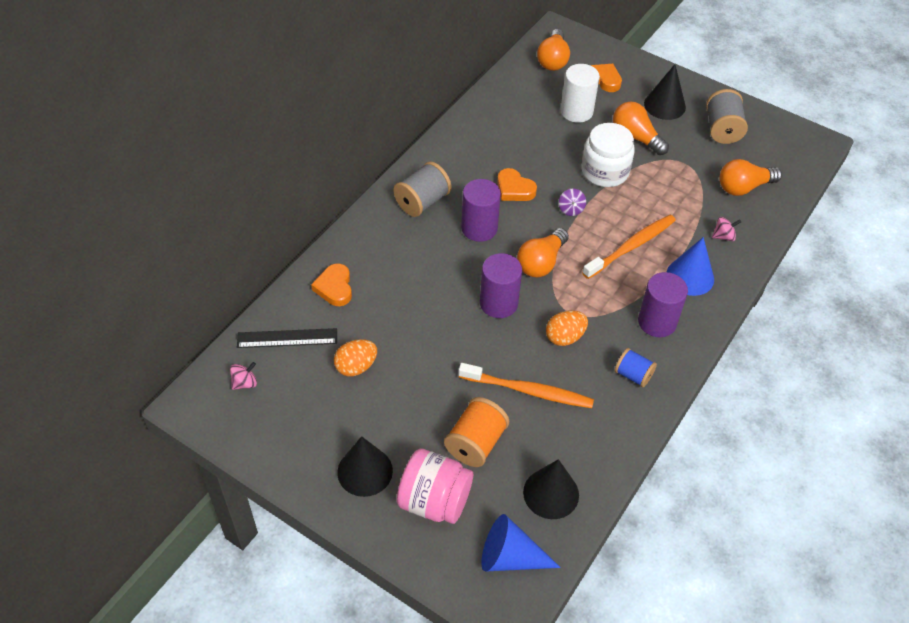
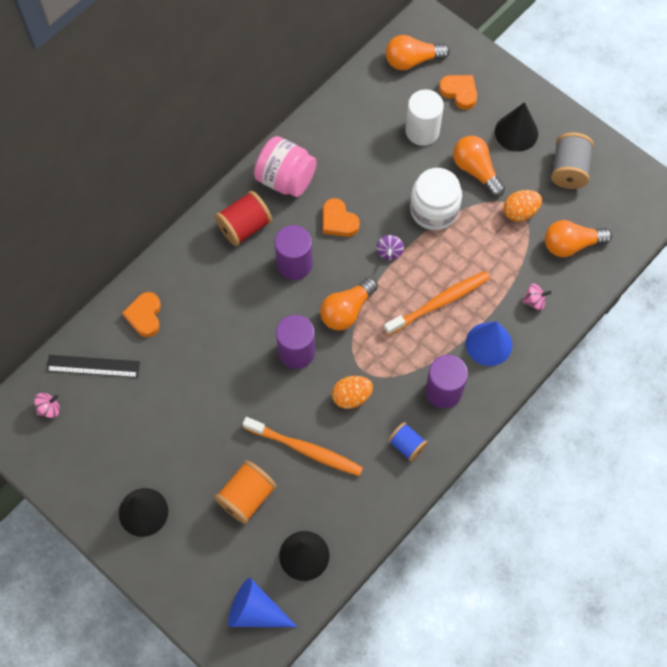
camera: 10 degrees right, 15 degrees up
(356, 367) = (152, 404): orange egg -> orange egg (520, 212)
(422, 202) = (244, 227): grey spool -> red spool
(434, 501) = (199, 549): pink jar -> pink jar (286, 179)
(553, 60) = (412, 60): orange light bulb -> orange light bulb turned 60 degrees clockwise

